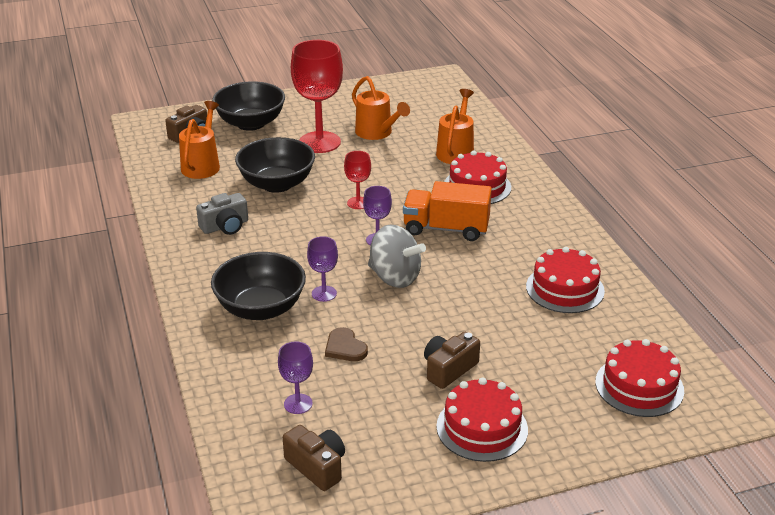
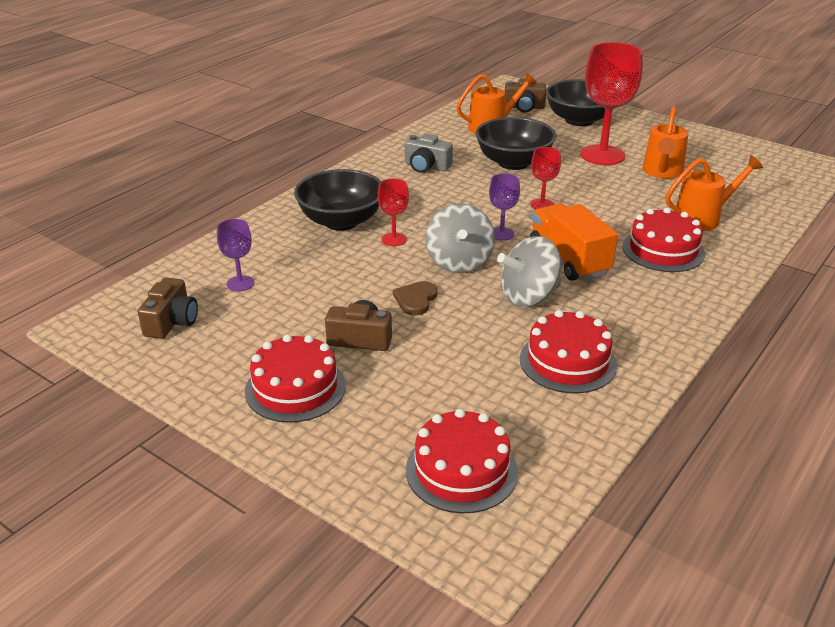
camera: 55 degrees right, 0 degrees up
(324, 293) = (394, 239): purple goblet -> red goblet
(345, 347) = (333, 276): brown heart -> brown heart (415, 299)
(474, 268) = (529, 296): none -> grey spinning top

